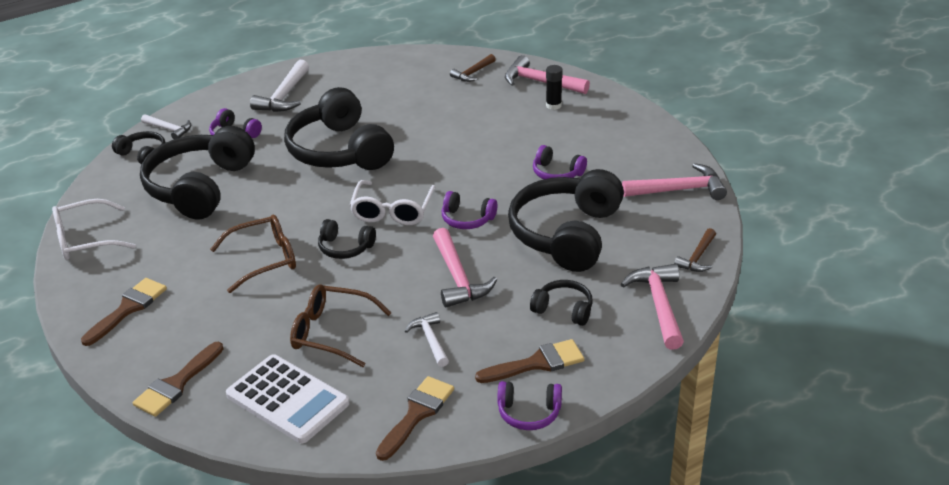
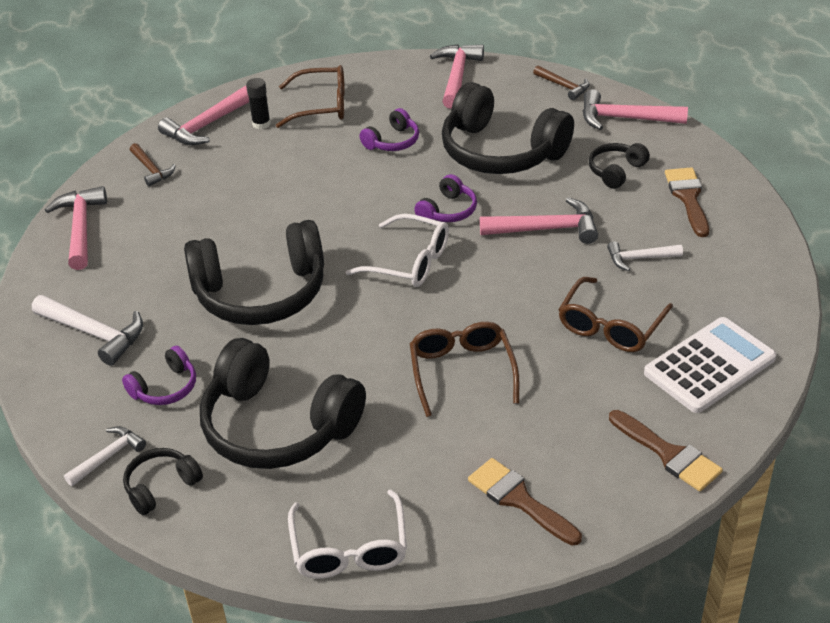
camera: 75 degrees left, 5 degrees up
(345, 248) = (464, 304): black headphones -> none
(394, 63) = (80, 228): none -> pink hammer
(417, 414) = (744, 279): brown brush -> none
(529, 413) = (753, 212): purple headphones -> none
(593, 128) = (321, 106): none -> brown glasses

